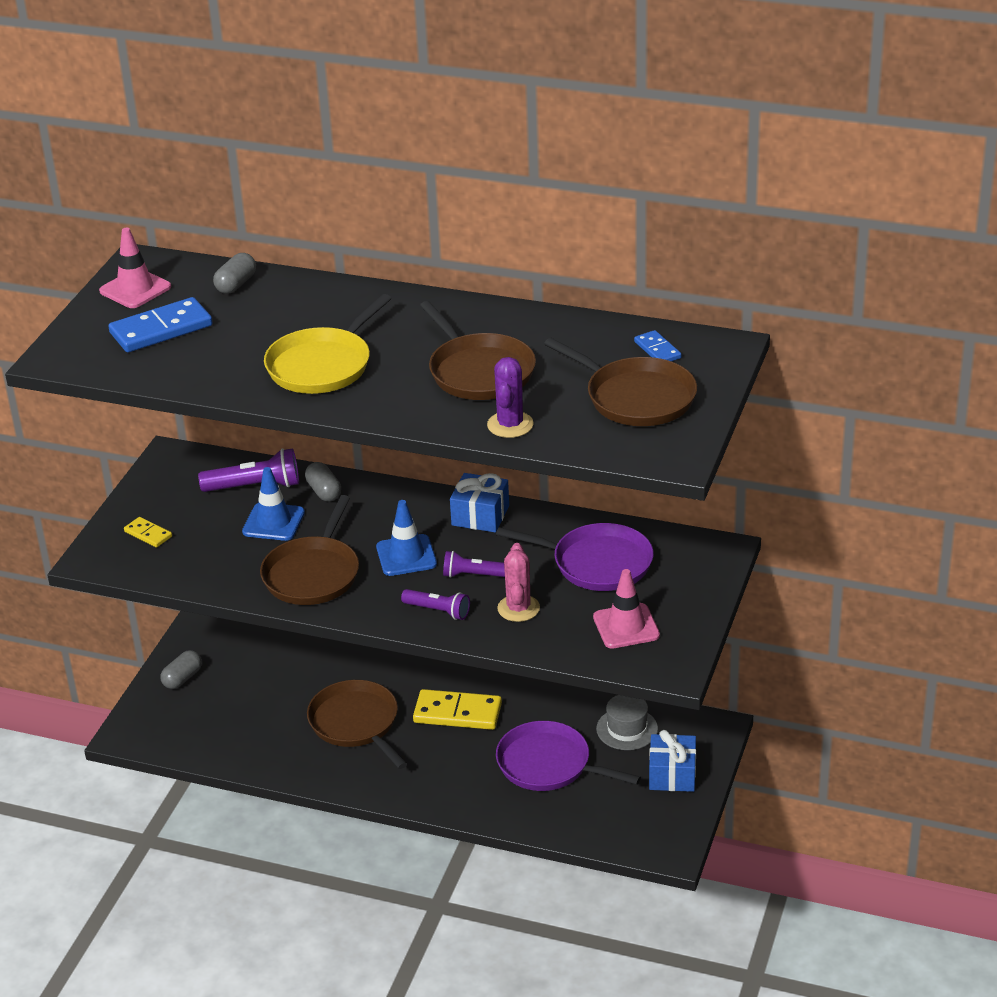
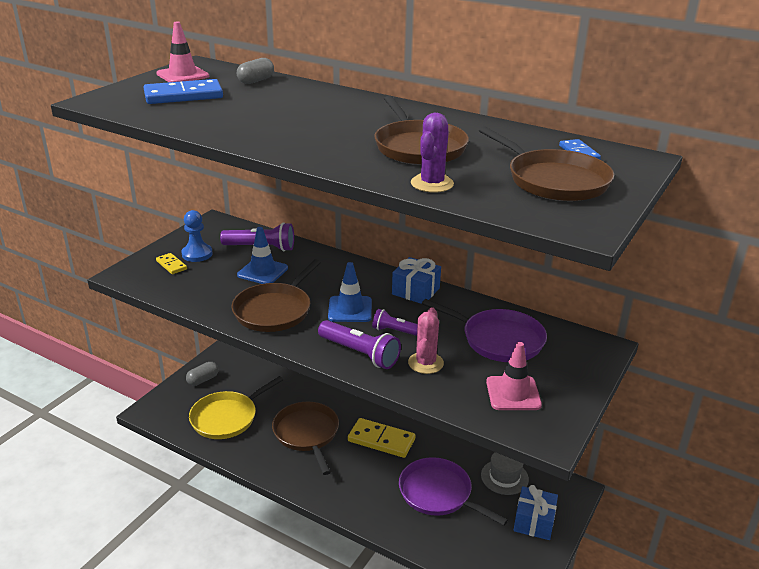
camera: 10 degrees right, 5 degrees down
(173, 511) = (197, 254): none -> blue pawn
(322, 365) = (291, 128): yellow pan -> yellow pan (227, 418)
(324, 491) = (307, 258): grey capsule -> none
(438, 611) = (360, 353): purple flashlight -> purple flashlight, size x1.54

